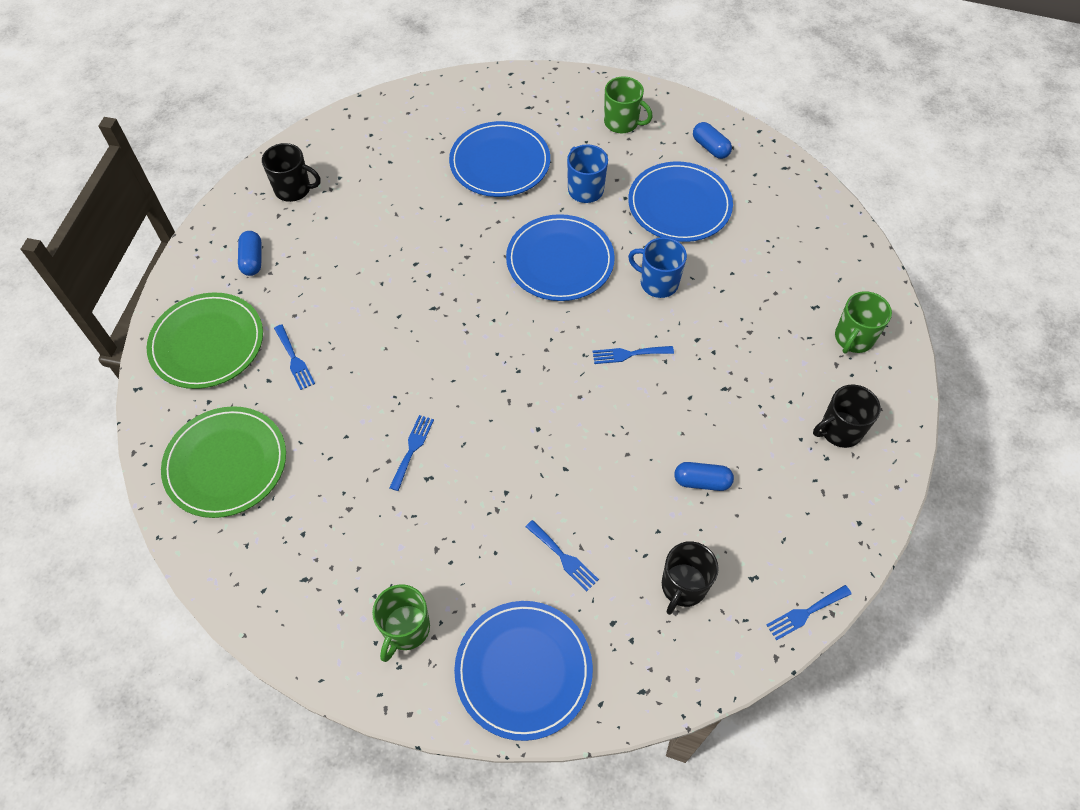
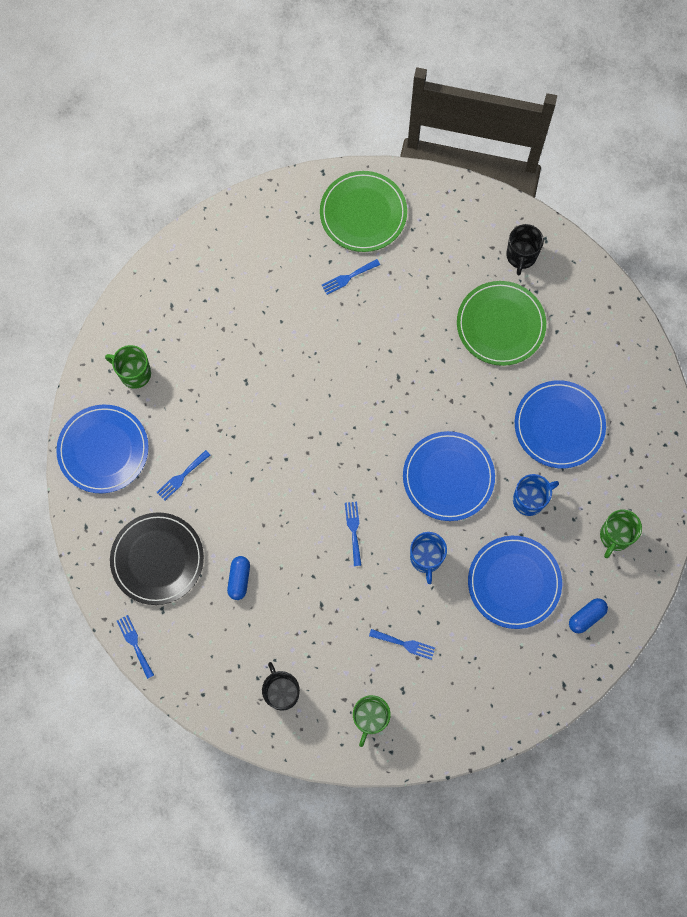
camera: 90 degrees right, 15 degrees up
(226, 464) = (260, 242): green plate -> green plate (500, 324)
(252, 260) = (444, 234): blue capsule -> none
(412, 449) = (270, 369): blue fork -> blue fork (405, 644)
(658, 283) = (426, 558): blue mug -> blue mug turned 150 degrees clockwise
(683, 586) = (157, 559): black mug -> black plate
(853, 338) = (370, 718): green mug -> green mug turned 105 degrees counterclockwise

